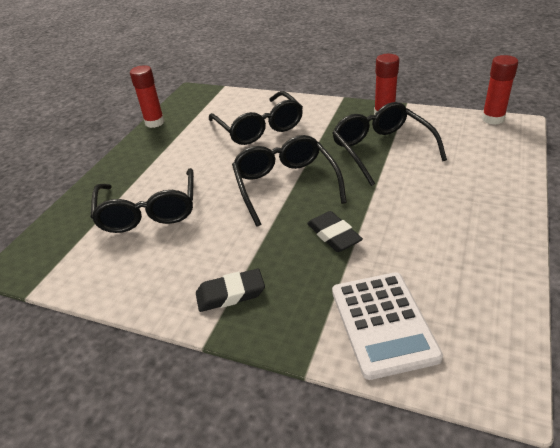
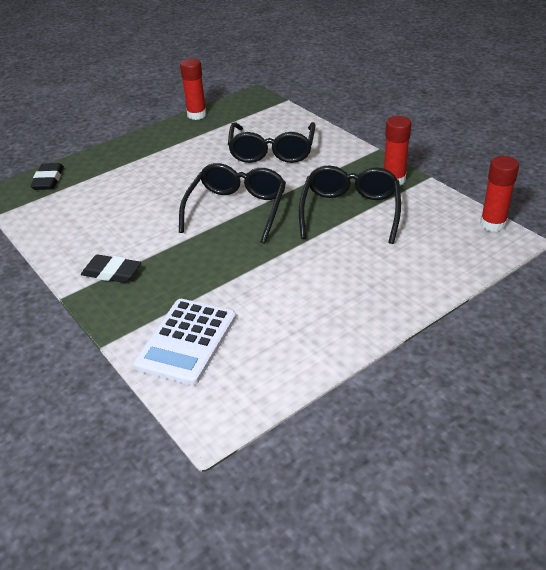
camera: 30 degrees right, 0 degrees up
(148, 211) = (120, 189): black glasses -> none
(334, 235) = (227, 264): black eraser -> black eraser (48, 180)

